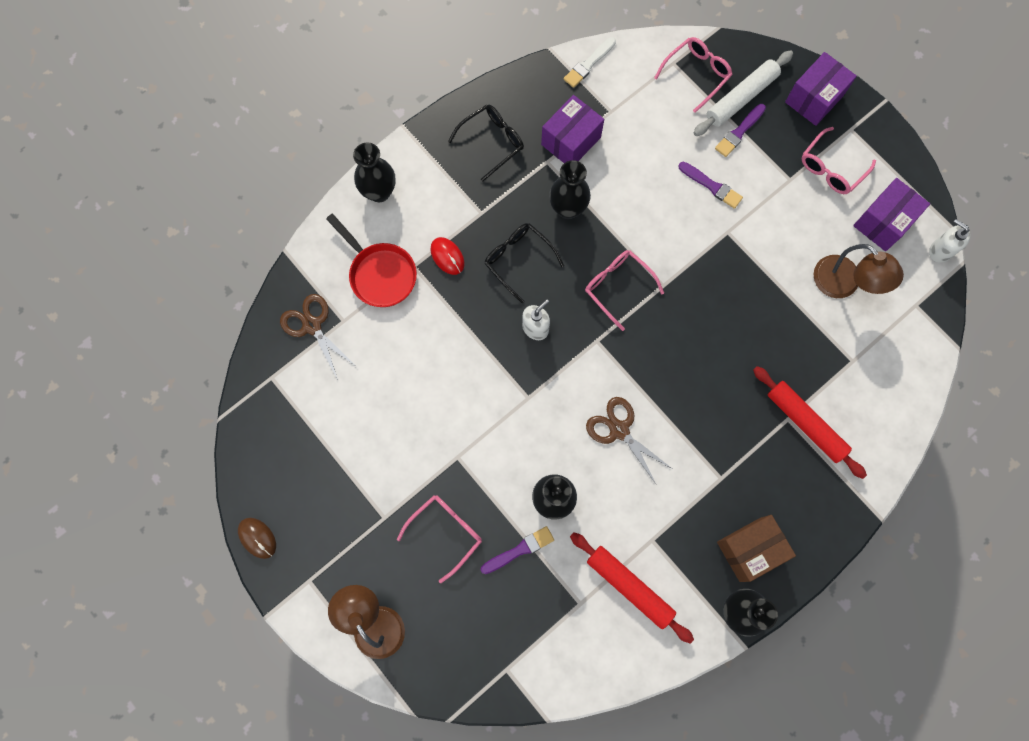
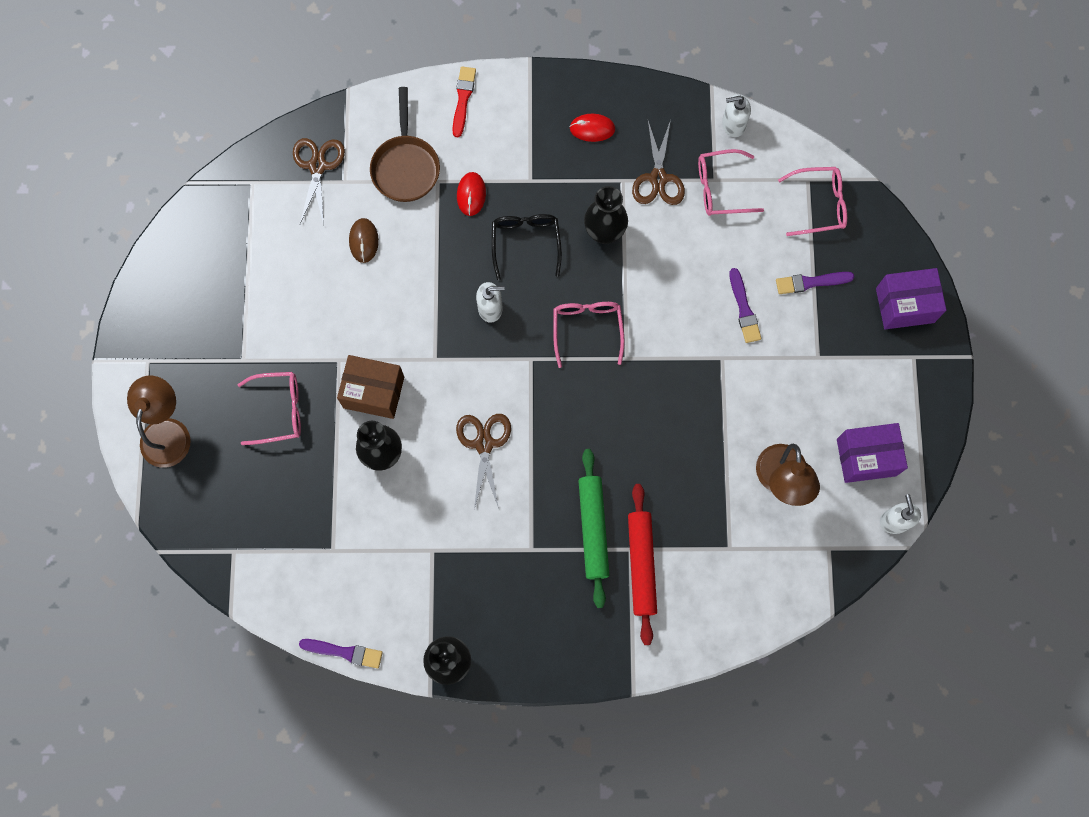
camera: 40 degrees right, 0 degrees up
(257, 538) = (138, 297): brown mouse -> brown mouse (364, 241)
(379, 192) = (463, 99): black vase -> red brush
(380, 274) = (405, 166): red pan -> brown pan
(493, 141) = (592, 129): black glasses -> red mouse
(519, 550) = (322, 470): purple brush -> purple brush (344, 652)
(571, 141) = (658, 178): purple box -> brown scissors
(589, 64) = (733, 124): white brush -> white soap dispenser
(629, 586) = (382, 570): red rolling pin -> none
(741, 98) = (840, 255): white rolling pin -> none
(750, 426) = (593, 528): none -> green rolling pin
(750, 549) = (503, 623): brown box -> brown box (373, 392)
(831, 169) = (863, 376): pink glasses -> pink glasses (720, 188)

